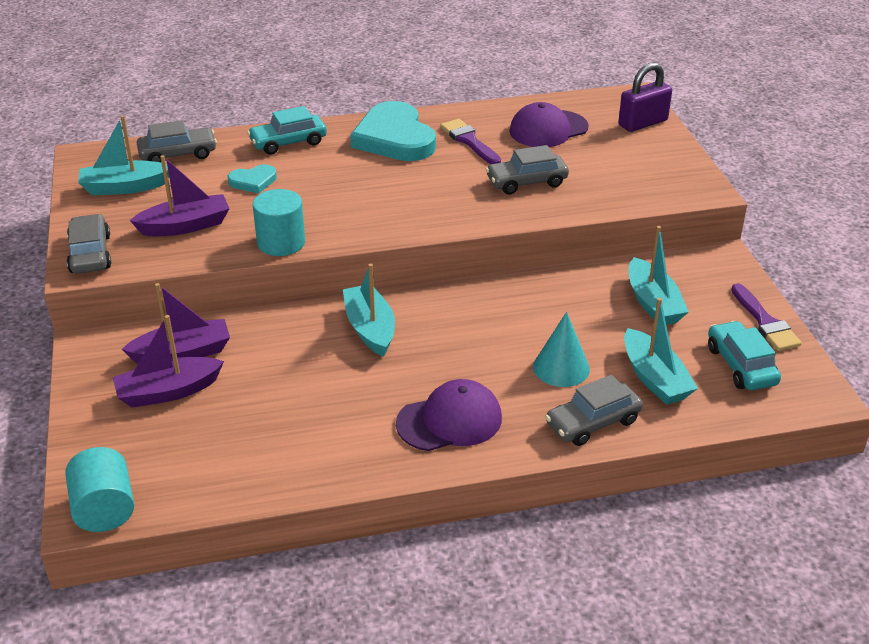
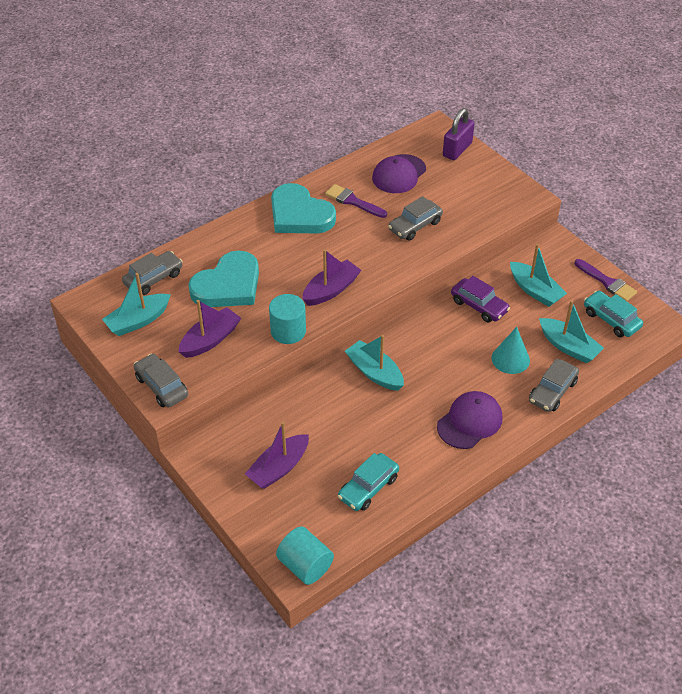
camera: 25 degrees left, 10 degrees up
(182, 353) = (266, 436): purple boat -> purple boat (331, 290)
(253, 181) = (228, 285): turquoise heart -> turquoise heart, size x2.09
(288, 142) = (226, 242): turquoise car -> turquoise car (368, 487)
(563, 298) = (479, 306): none -> purple car

